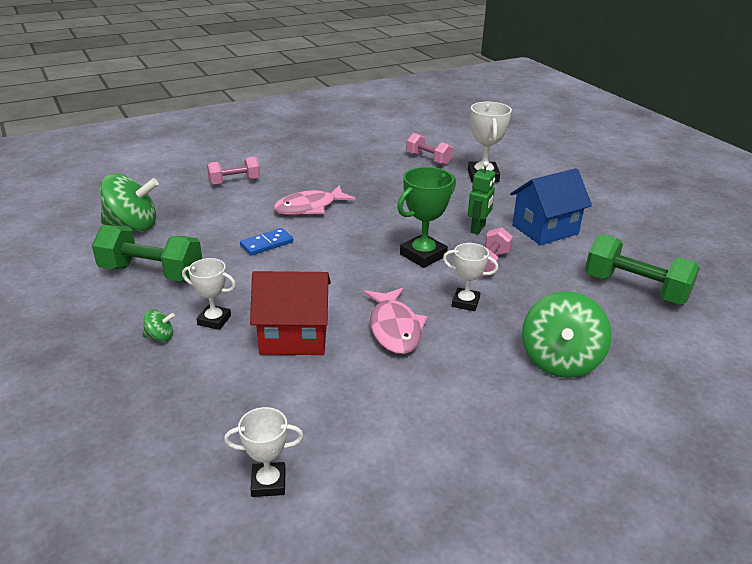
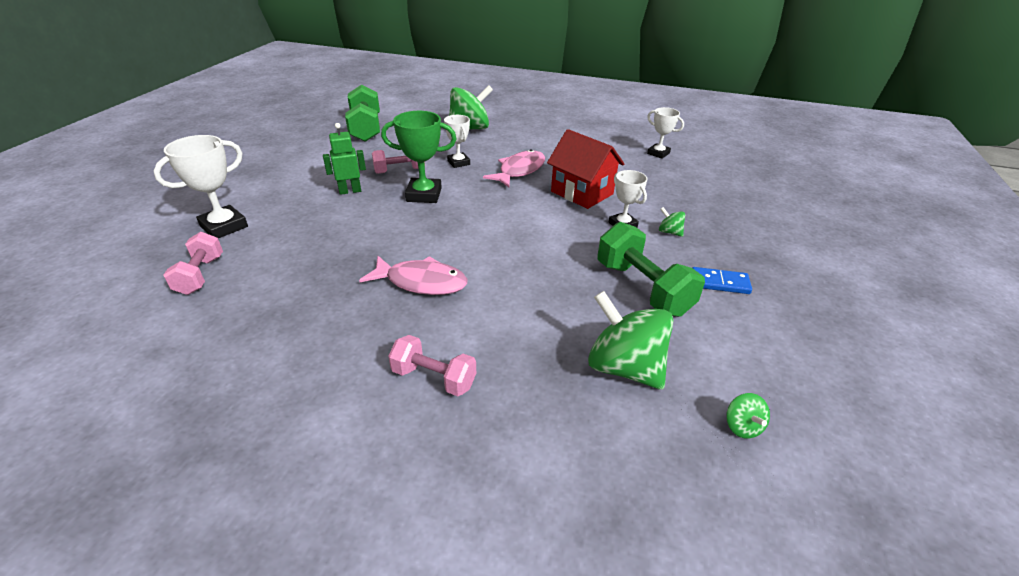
camera: 135 degrees left, 5 degrees up
(46, 231) = (742, 426): none -> green spinning top
(266, 244) = (515, 264): blue domino -> blue domino (719, 283)
(545, 229) = (316, 169): blue house -> none

